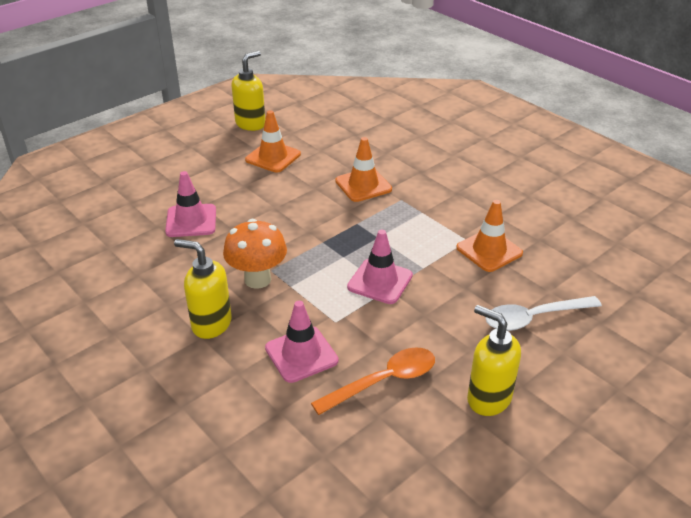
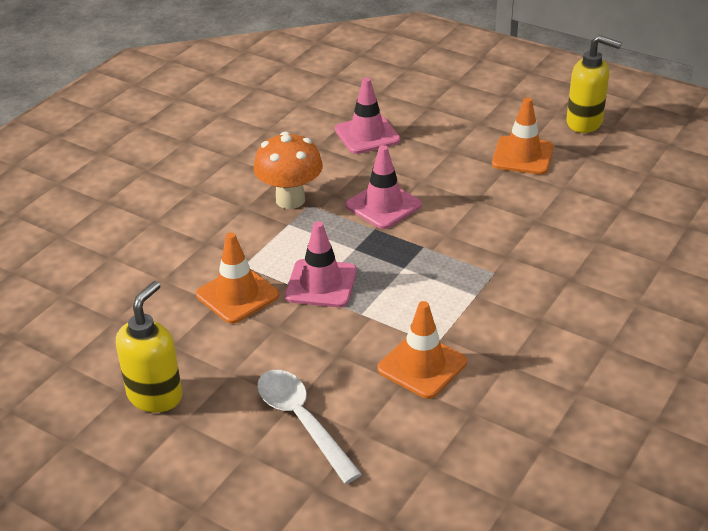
camera: 75 degrees right, 0 degrees up
(211, 324) = (213, 189): yellow soap dispenser -> none
(301, 354) = (187, 253): pink traffic cone -> pink traffic cone (383, 205)
(363, 185) = (506, 236): orange traffic cone -> orange traffic cone (237, 295)
(383, 381) = (163, 314): orange spoon -> none

